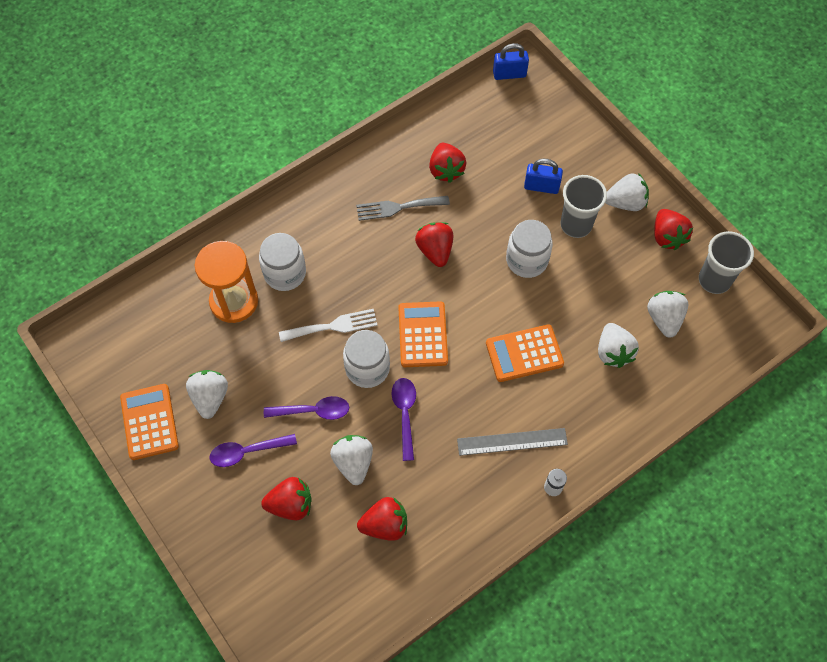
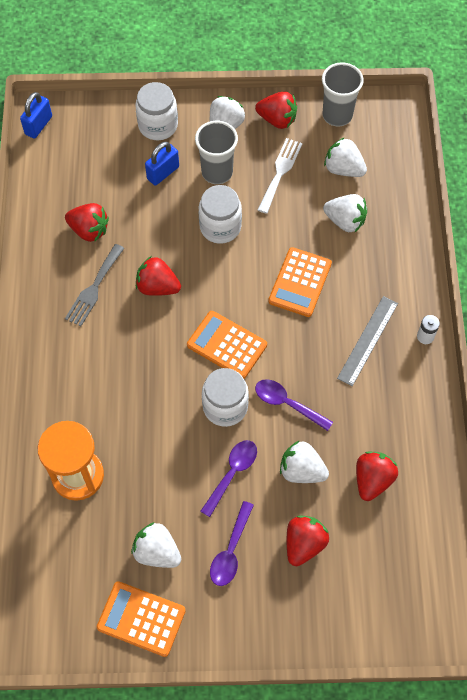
camera: 55 degrees left, 0 degrees up
(285, 273) = (84, 416): white jar -> white jar (158, 125)
(333, 326) = (165, 409): white fork -> white fork (280, 172)

